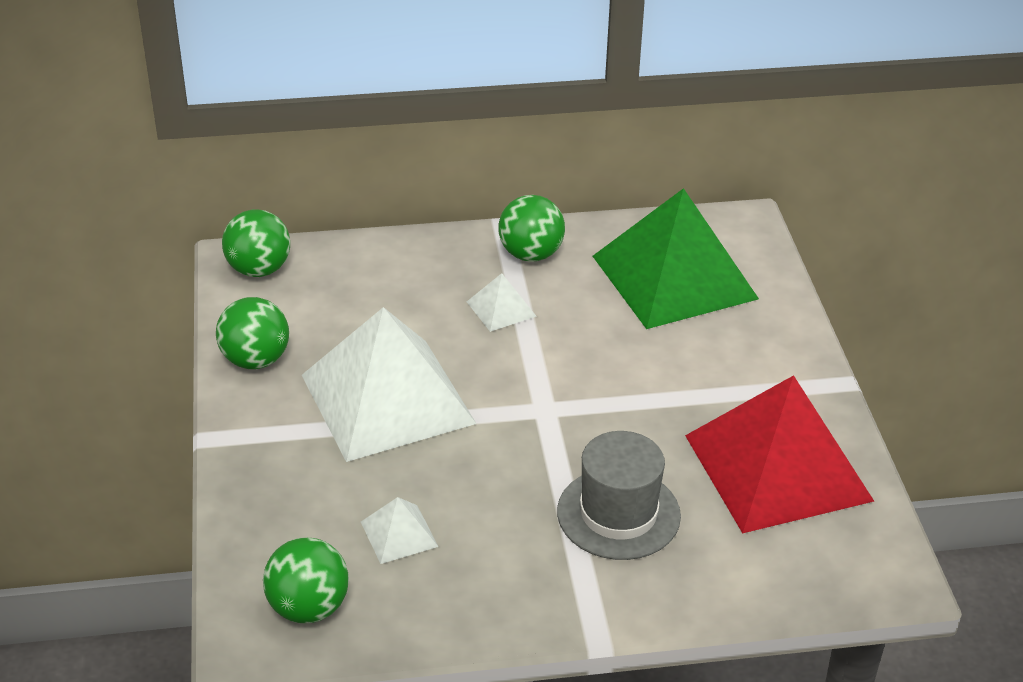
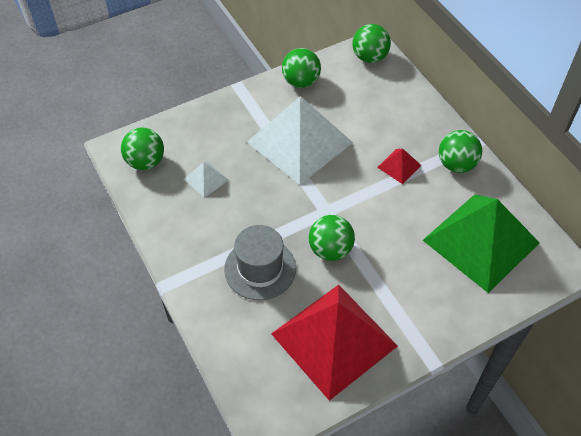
camera: 70 degrees right, 15 degrees up
(501, 308) = (399, 166): white pyramid -> red pyramid
(619, 425) = (330, 250): none -> green ball

